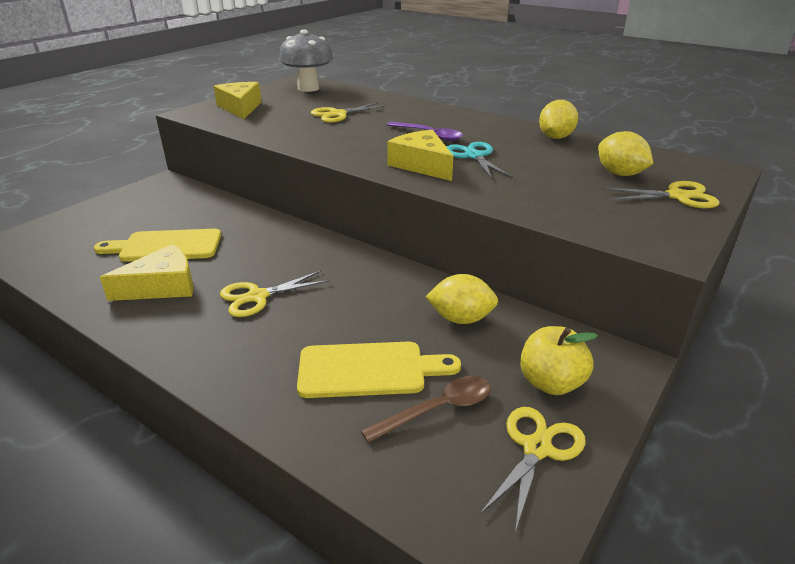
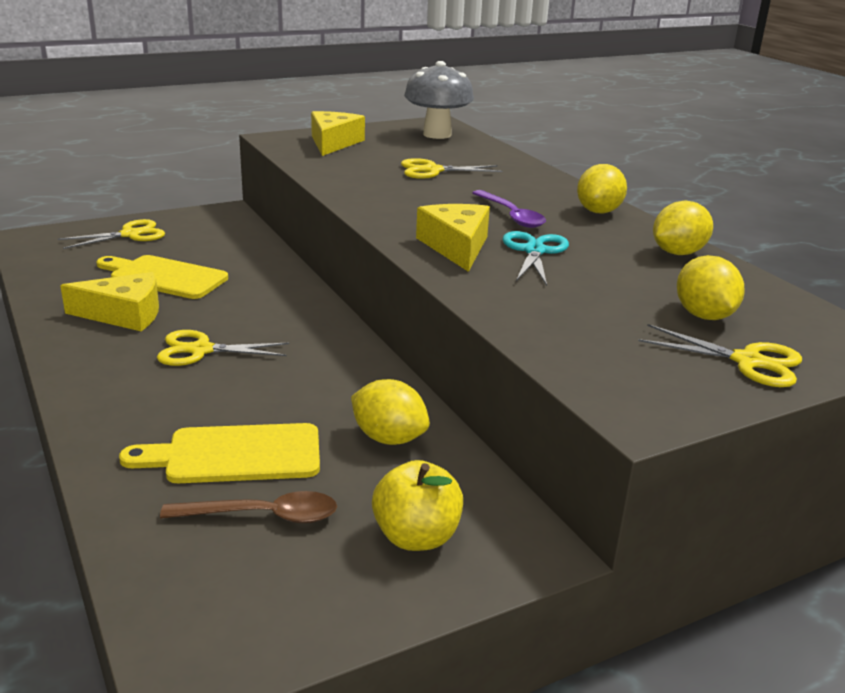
camera: 25 degrees right, 5 degrees down
(369, 370) = (235, 454): yellow cutting board -> yellow cutting board turned 150 degrees clockwise
(477, 121) = (598, 211): none -> yellow lemon
(537, 448) = (324, 592): yellow scissors -> yellow scissors (130, 234)

